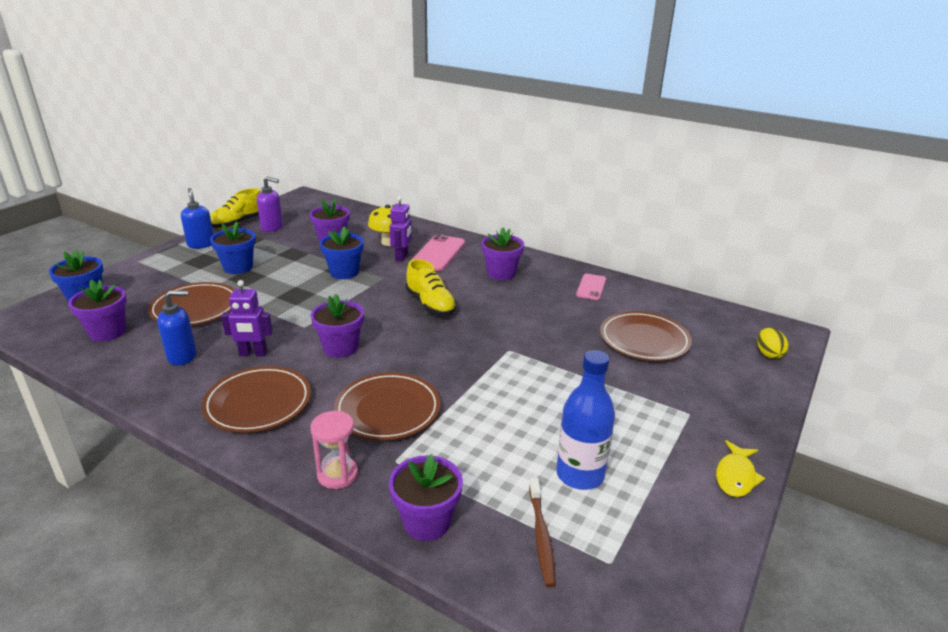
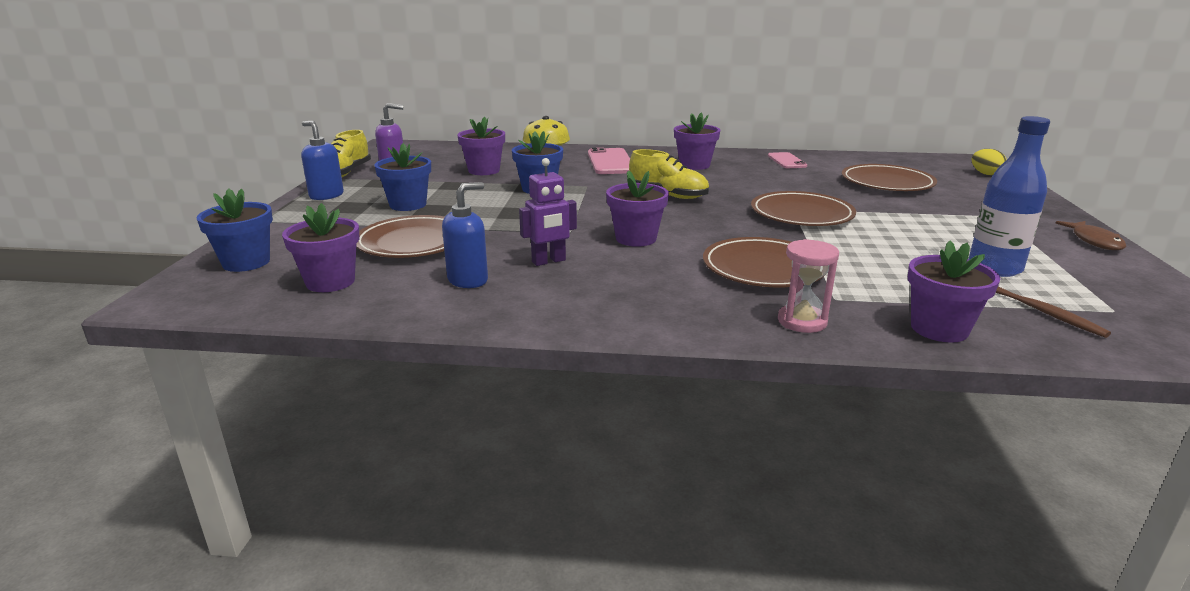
camera: 25 degrees left, 5 degrees down
(258, 403) = (625, 294): brown plate -> brown plate (801, 214)
(402, 257) = (579, 170): purple robot -> none
(736, 476) = (1094, 241): yellow fish -> brown fish

